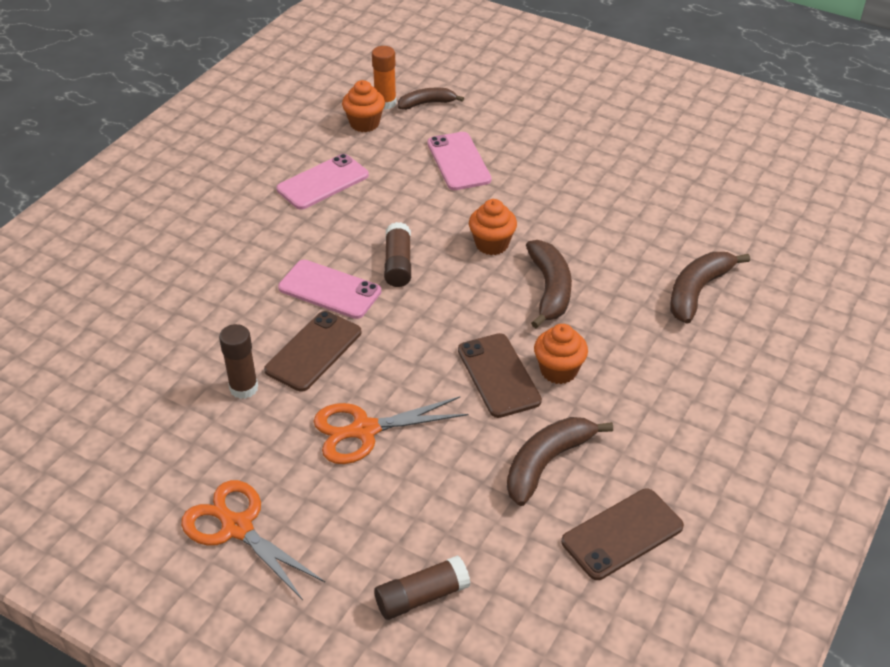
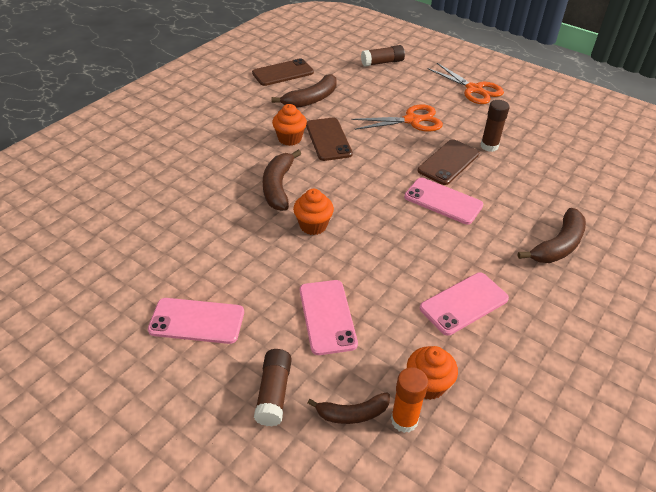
camera: 175 degrees left, 0 degrees up
(398, 264) = (391, 216): brown glue stick -> brown glue stick (274, 393)
(581, 149) = (197, 321): none -> pink phone
(697, 291) = (171, 176): brown banana -> brown banana (558, 245)

